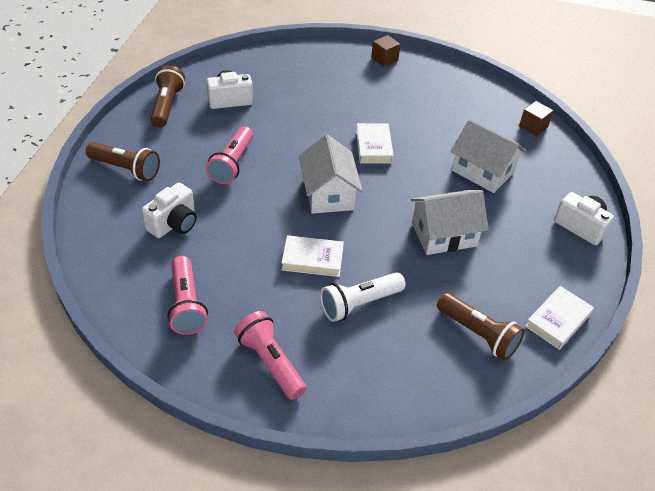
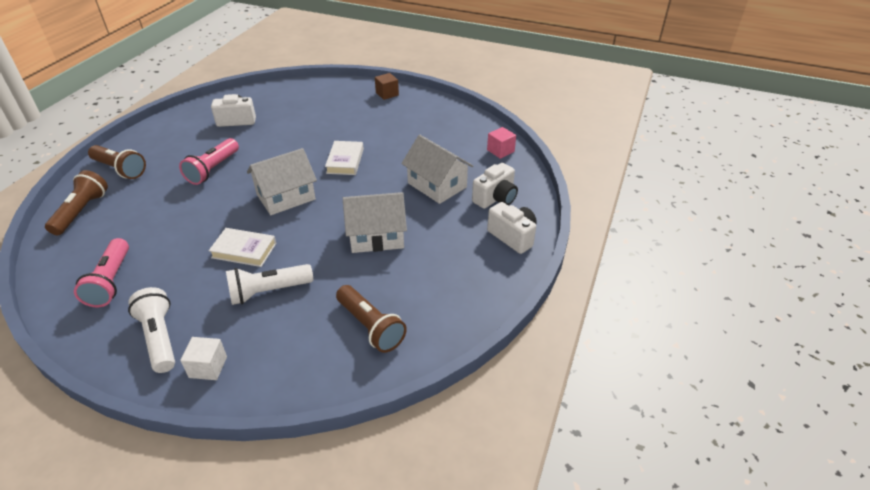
camera: 10 degrees right, 5 degrees down
(167, 106) = (181, 123): brown flashlight -> brown flashlight (82, 211)
(174, 224) = (137, 214): white camera -> white camera (495, 198)
(270, 362) = (159, 338): pink flashlight -> white flashlight
(328, 193) = (286, 197): white house -> white house turned 60 degrees clockwise
(335, 389) = (208, 367): none -> white cube
(533, 126) = (500, 151): brown cube -> pink cube
(558, 320) = (456, 320): white book -> none

